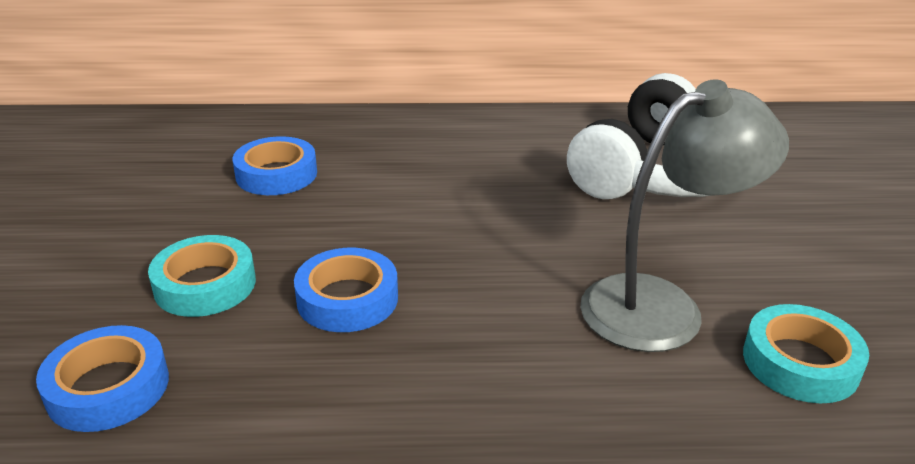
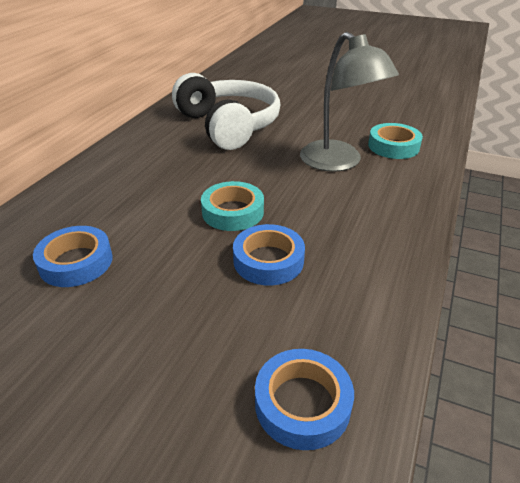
camera: 65 degrees left, 5 degrees up
(205, 285) = (204, 328): turquoise tape -> turquoise tape (233, 212)
(662, 305) = (338, 162): grey lamp -> grey lamp turned 150 degrees clockwise

